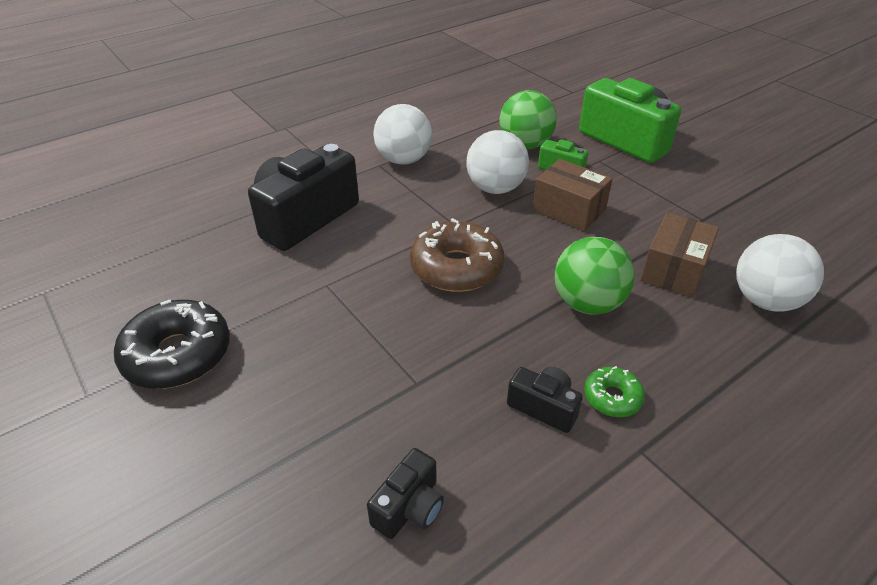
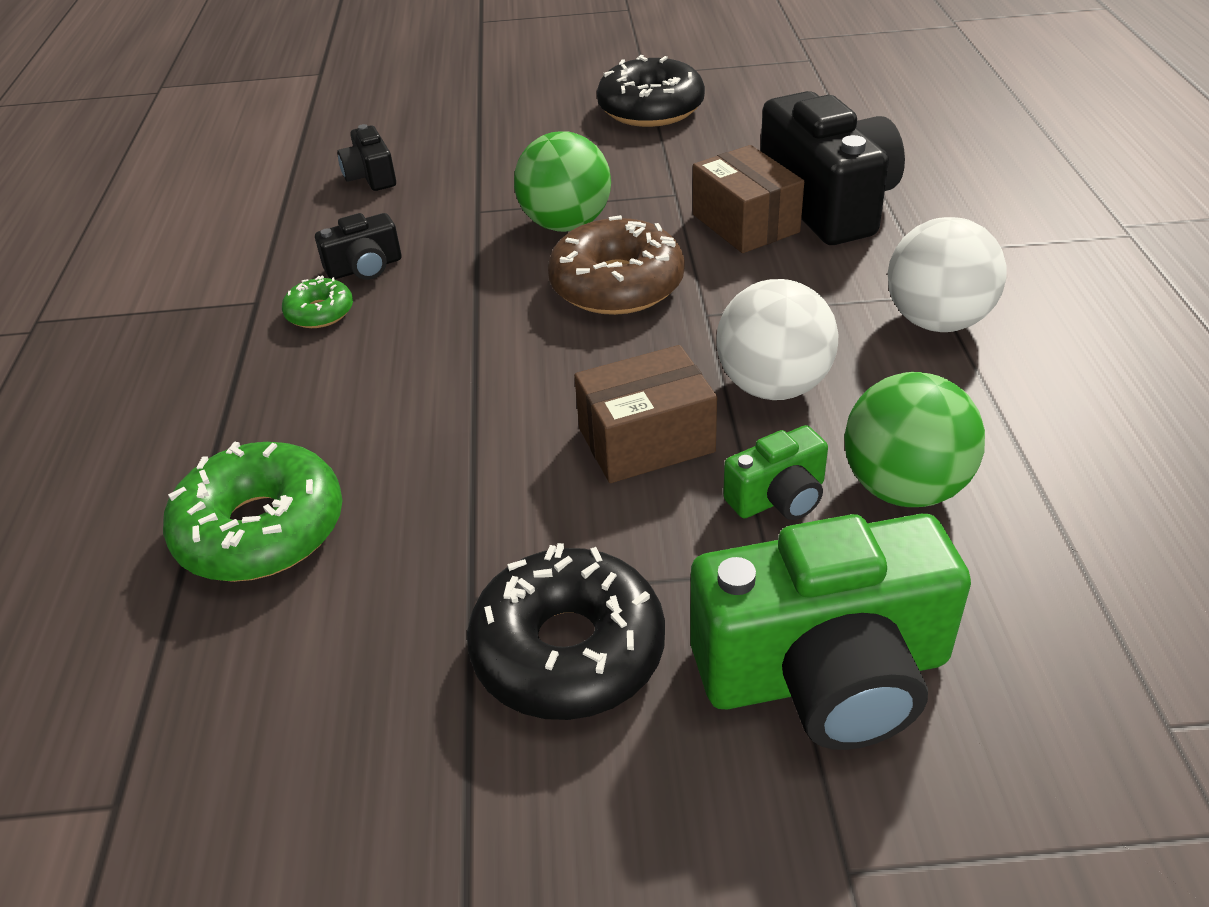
camera: 125 degrees right, 0 degrees up
(587, 303) = (447, 359): green ball -> green ball (566, 224)
(674, 270) = (411, 474): brown box -> brown box (745, 223)
(689, 188) = (568, 650): none -> black donut
(765, 300) = (261, 529): white ball -> green donut

